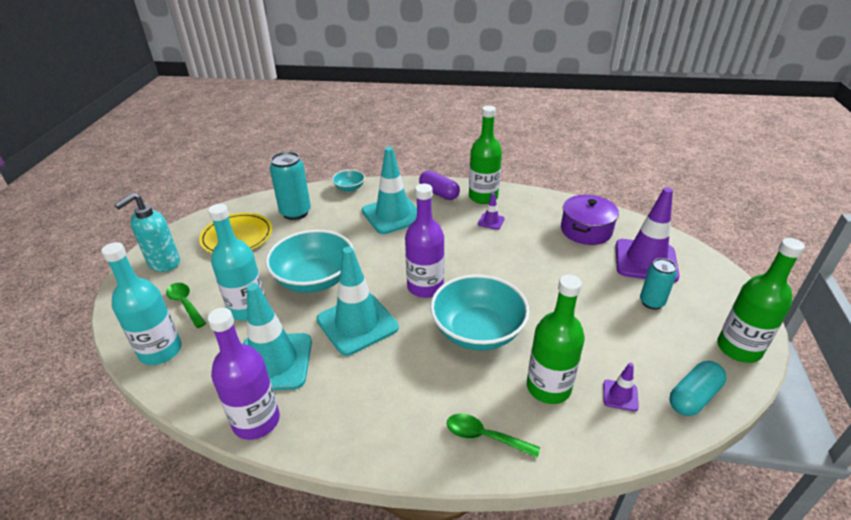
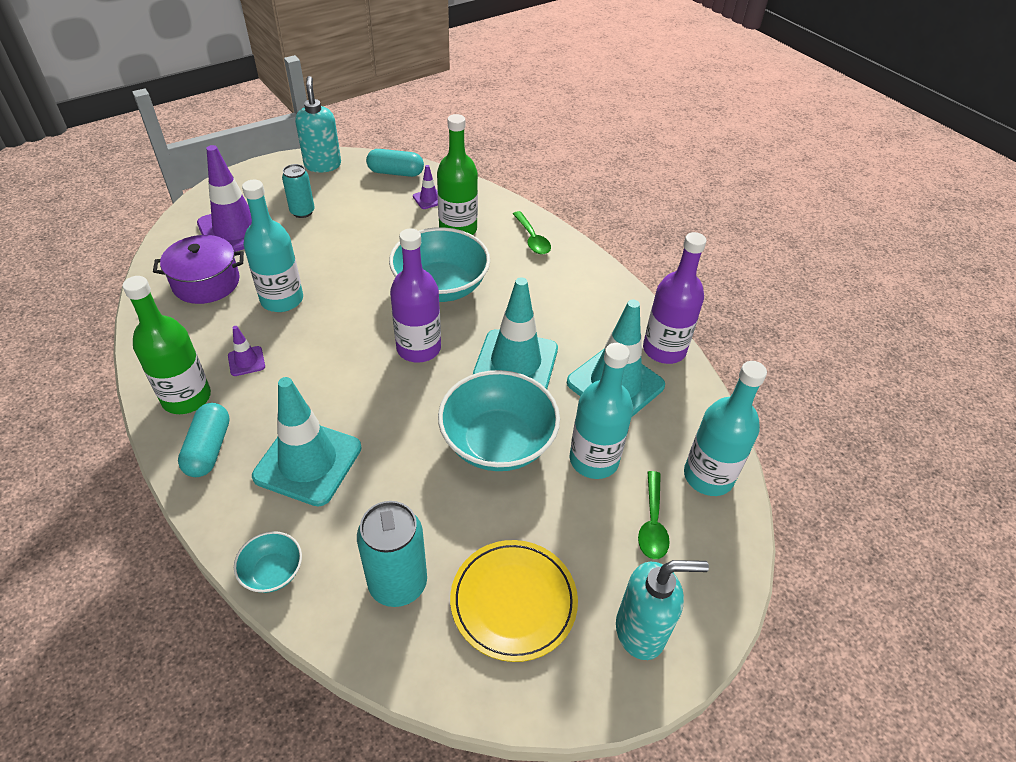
camera: 135 degrees left, 10 degrees up
(439, 193) = (208, 449): purple capsule -> turquoise capsule
(538, 252) = (282, 299): none -> turquoise bottle
(738, 348) = (323, 165): green bottle -> turquoise soap dispenser

